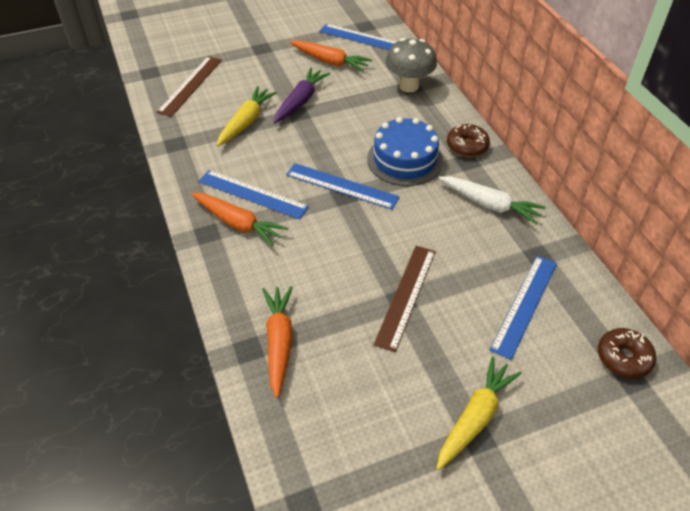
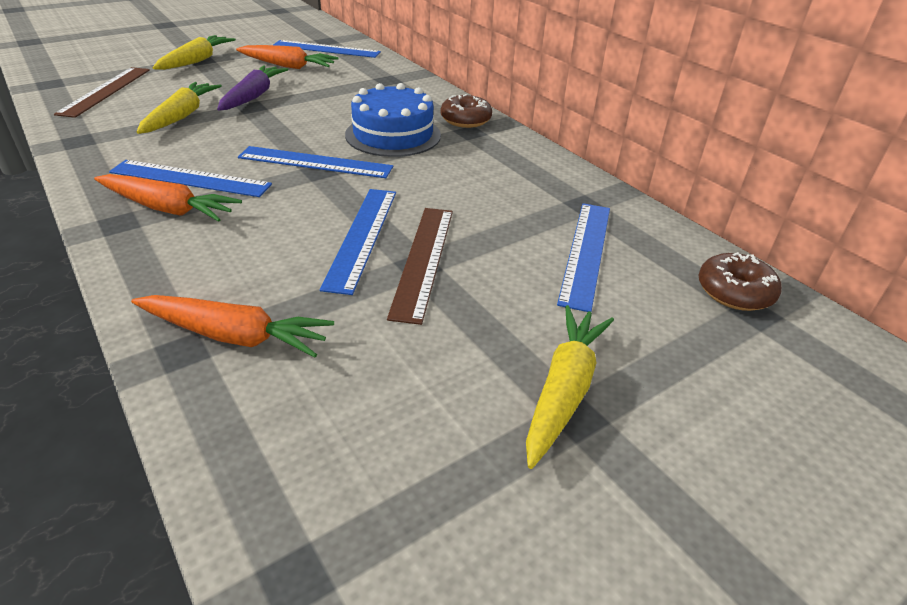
camera: 15 degrees left, 10 degrees down
(257, 50) = (196, 61): none -> yellow carrot
(279, 342) = (234, 335): orange carrot -> orange carrot turned 120 degrees clockwise
(367, 268) = (362, 237): none -> blue ruler
(409, 86) = (385, 79): grey mushroom -> none
(489, 204) = (508, 165): white carrot -> none

